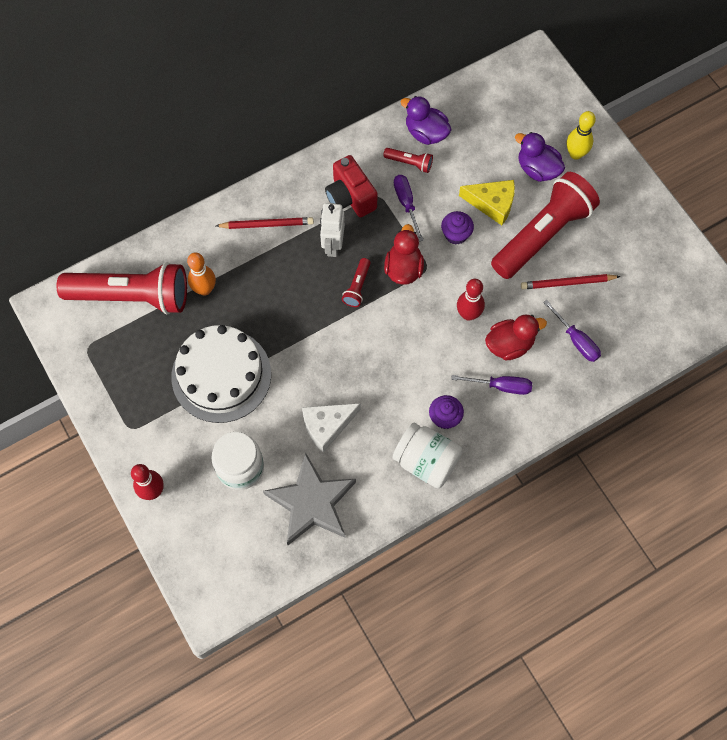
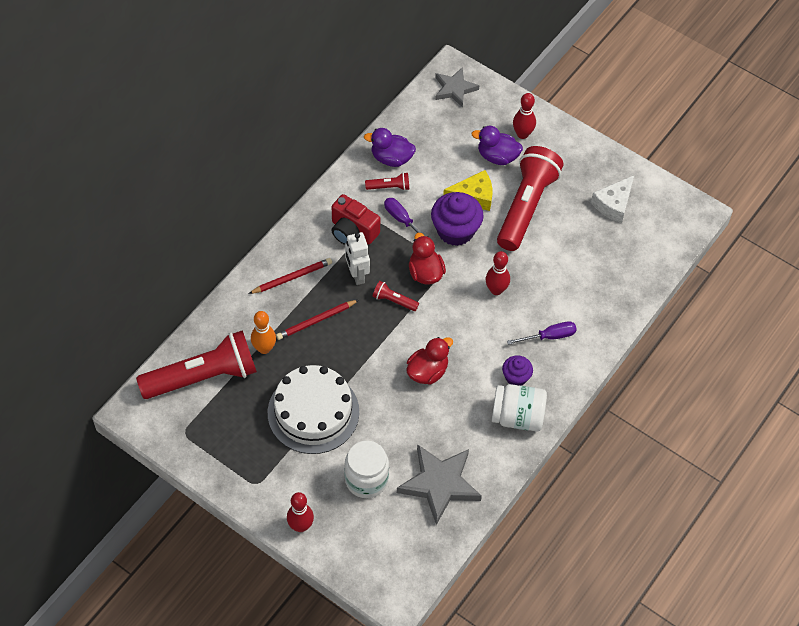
camera: 25 degrees left, 10 degrees down
(327, 426) = (422, 419): white cheese -> white cheese (613, 204)
(357, 287) = (394, 301): red flashlight -> red flashlight turned 120 degrees clockwise
(456, 234) = (455, 231): purple cupcake -> purple cupcake, size x1.79
(509, 344) = (541, 302): red duck -> red duck (427, 371)
(526, 80) = (454, 89): none -> grey star
(567, 283) = (564, 237): red pencil -> red pencil (316, 321)
(575, 154) = (522, 134): yellow bowling pin -> red bowling pin
(576, 340) = (592, 279): purple screwdriver -> none

